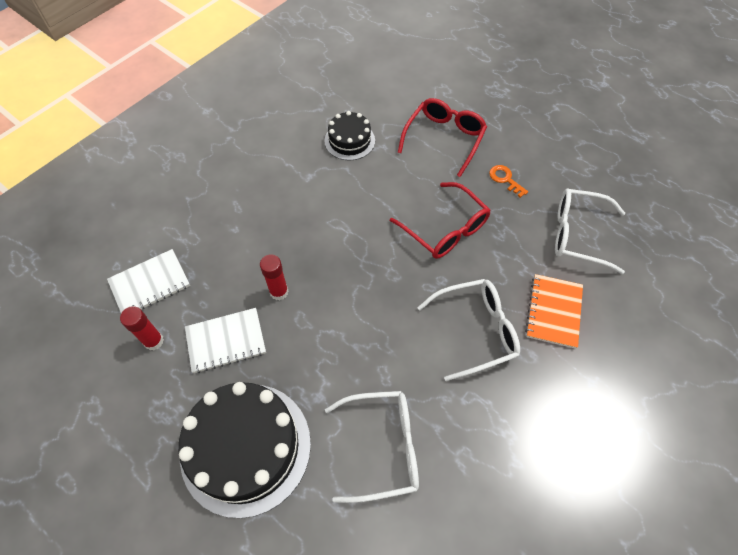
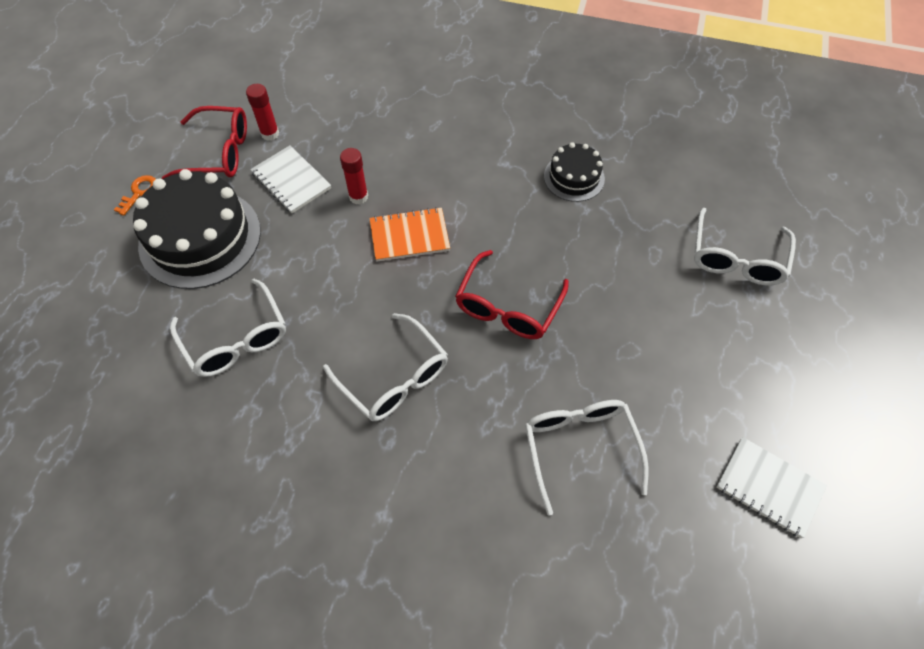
camera: 65 degrees right, 0 degrees up
(150, 284) = (322, 105): white notebook -> white notebook (769, 487)
(444, 138) = (637, 262): red glasses -> red glasses (219, 153)
(468, 88) = (736, 258): none -> white glasses
(505, 179) = (616, 344): orange key -> orange key (139, 193)
(553, 311) = (455, 449): orange notebook -> orange notebook (409, 236)

